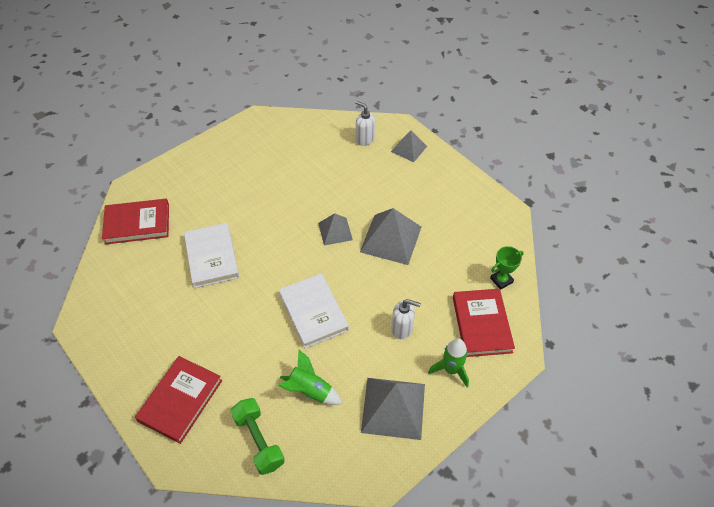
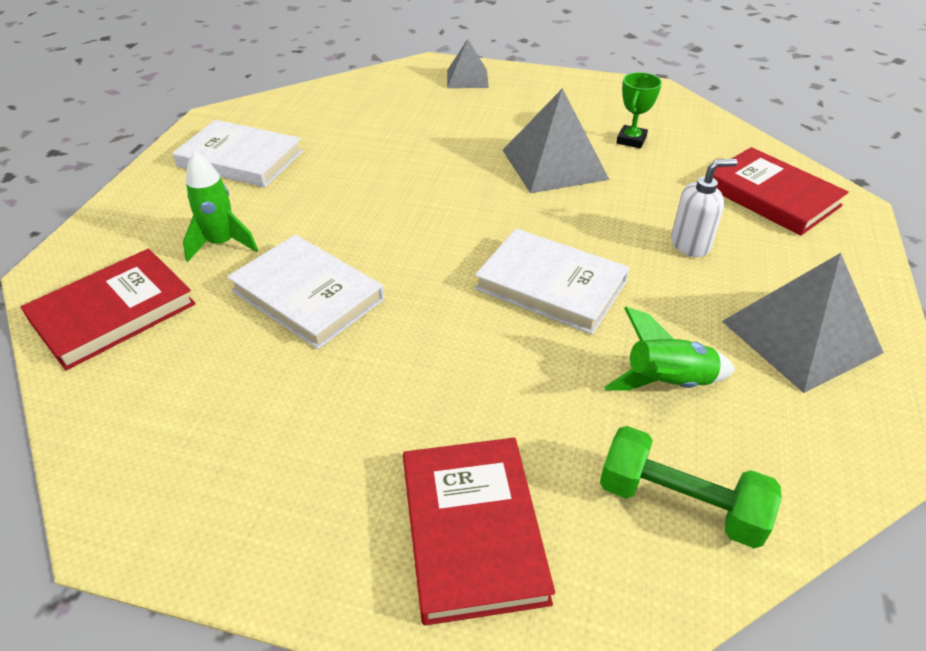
camera: 35 degrees left, 10 degrees down
(247, 155) = (240, 159): none -> white book
(335, 231) = (470, 186): grey pyramid -> none
(364, 139) = (399, 88): white soap dispenser -> none
(451, 370) = (805, 257): green rocket -> green rocket (222, 244)
(501, 280) = (732, 148): green trophy -> green trophy (631, 140)

